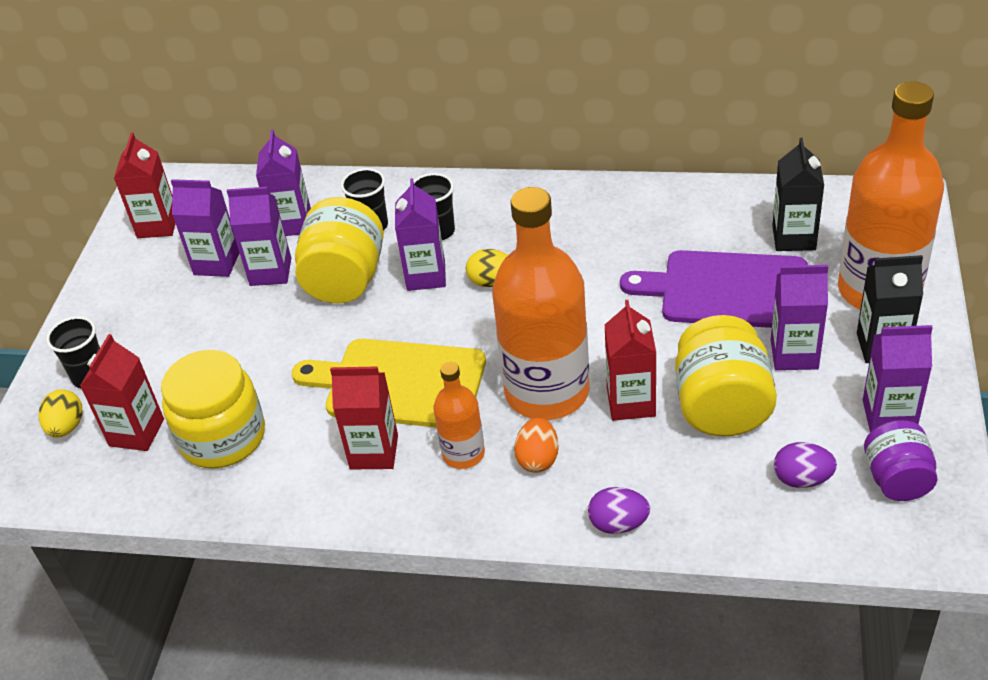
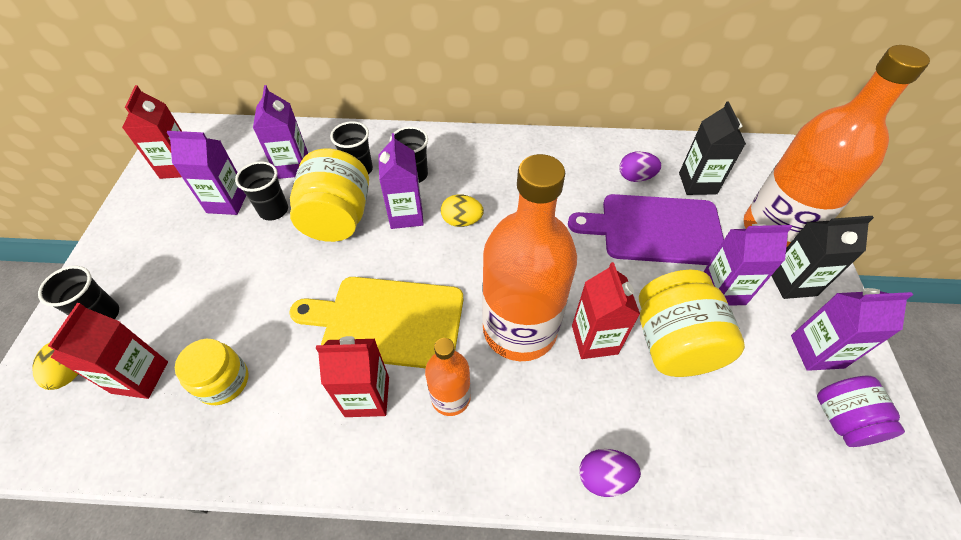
camera: 10 degrees left, 10 degrees up
(222, 437) = (223, 381): yellow jar -> yellow jar, size x0.63
(270, 272) = (274, 210): purple carton -> black cup
(538, 459) = (520, 402): orange egg -> none
(802, 479) = (760, 421): purple egg -> purple egg (635, 177)

